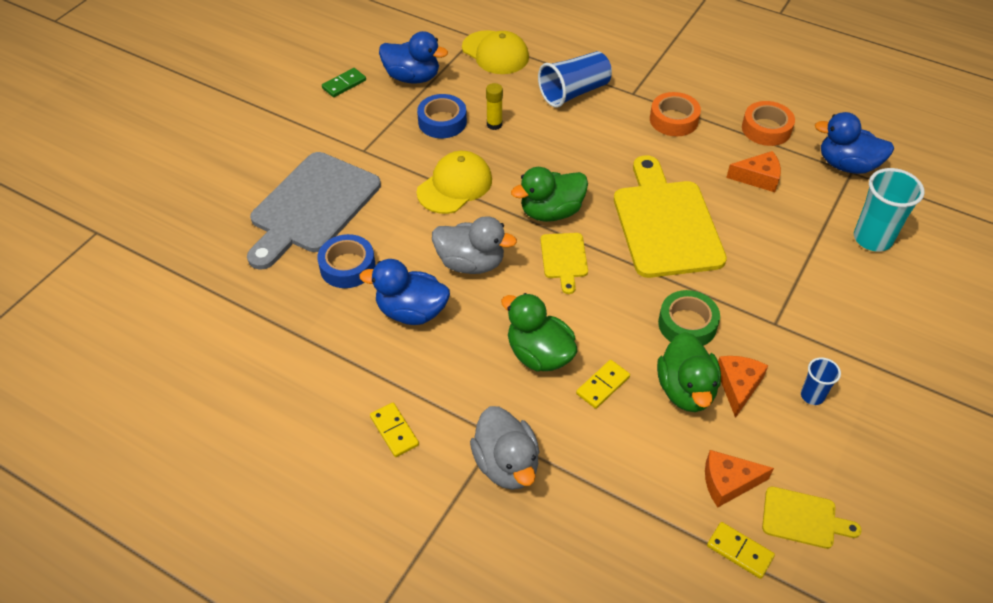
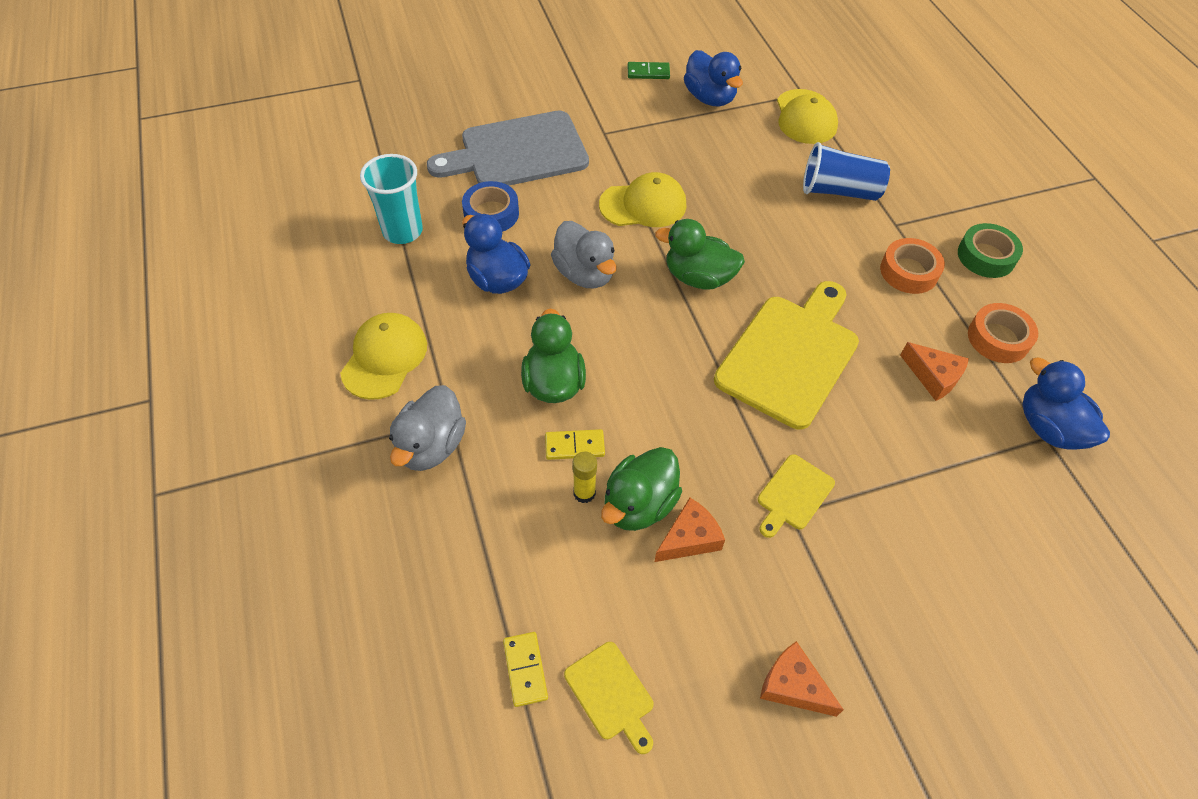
camera: 40 degrees right, 5 degrees up
(394, 431) = (384, 358): yellow domino -> yellow cap
(442, 122) = (693, 148): blue tape -> none
(494, 124) = (734, 176): yellow glue stick -> yellow glue stick (584, 493)
(564, 259) = (664, 322): yellow cutting board -> yellow cutting board (793, 495)
(687, 324) = (706, 453): green tape -> green tape (986, 256)
(728, 482) = (583, 608): orange cheese -> orange cheese (793, 686)
(812, 396) = (748, 602): blue cup -> none
(872, 239) = (990, 514): turquoise cup -> turquoise cup (402, 231)

